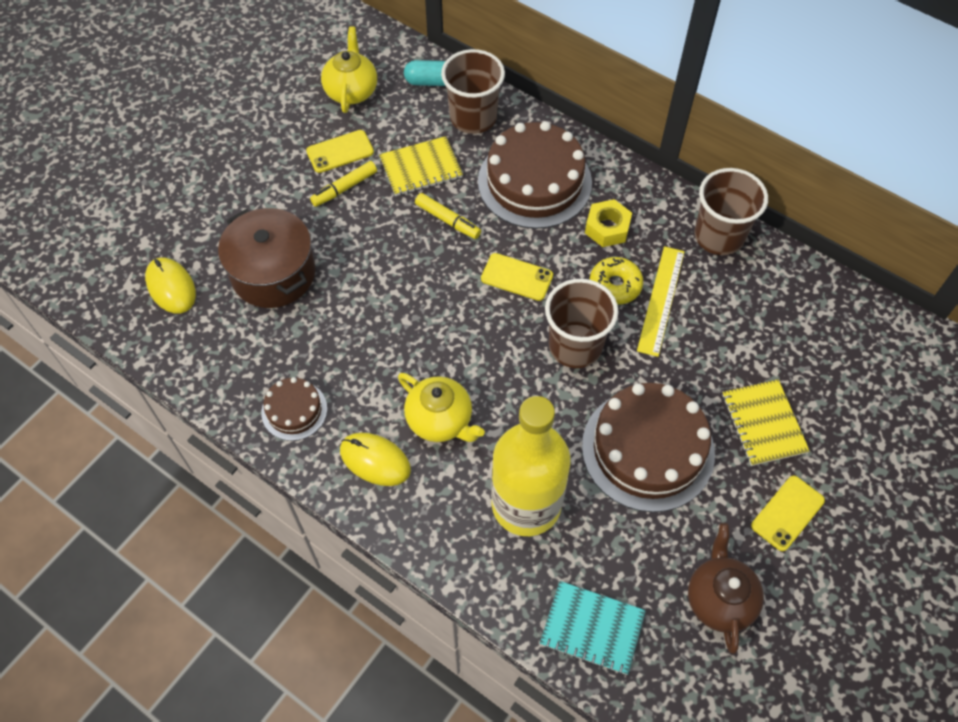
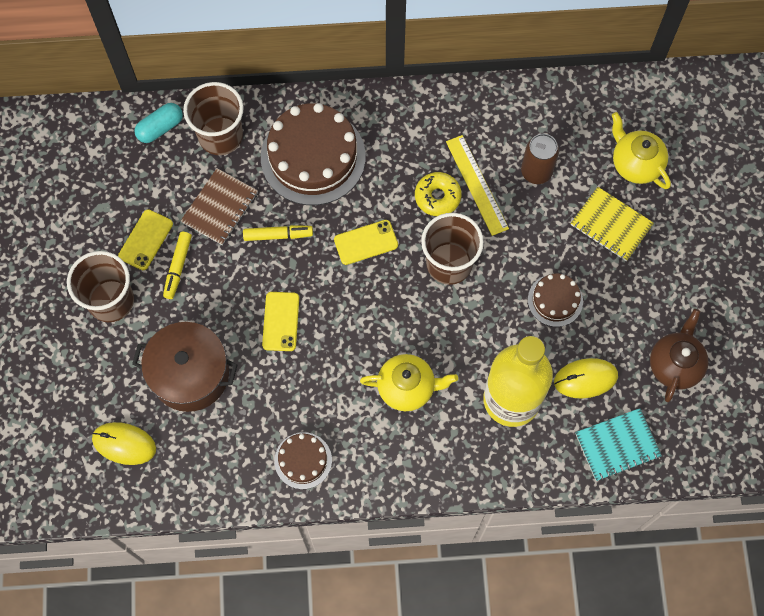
camera: 40 degrees left, 10 degrees up
(351, 91) = (105, 182): yellow teapot -> yellow teapot (635, 164)
(375, 460) = (389, 450): yellow mouse -> yellow mouse (585, 379)
(421, 168) = (220, 208): yellow notebook -> brown notebook
(607, 228) = (395, 156): yellow nut -> none
(648, 449) = (555, 300): brown cake -> brown cake, size x0.51
(719, 236) = (475, 105): brown cup -> brown cup (111, 301)
(719, 599) = (674, 364): brown teapot -> brown teapot turned 60 degrees clockwise
(728, 327) = (536, 171): none -> brown can
(787, 513) = (671, 275): yellow phone -> yellow phone (281, 321)

